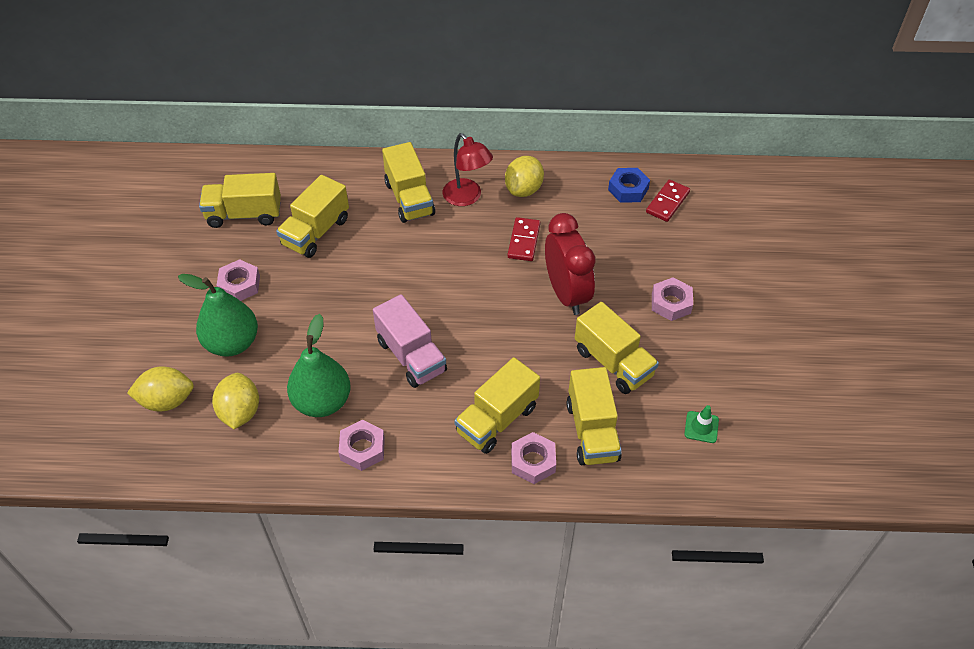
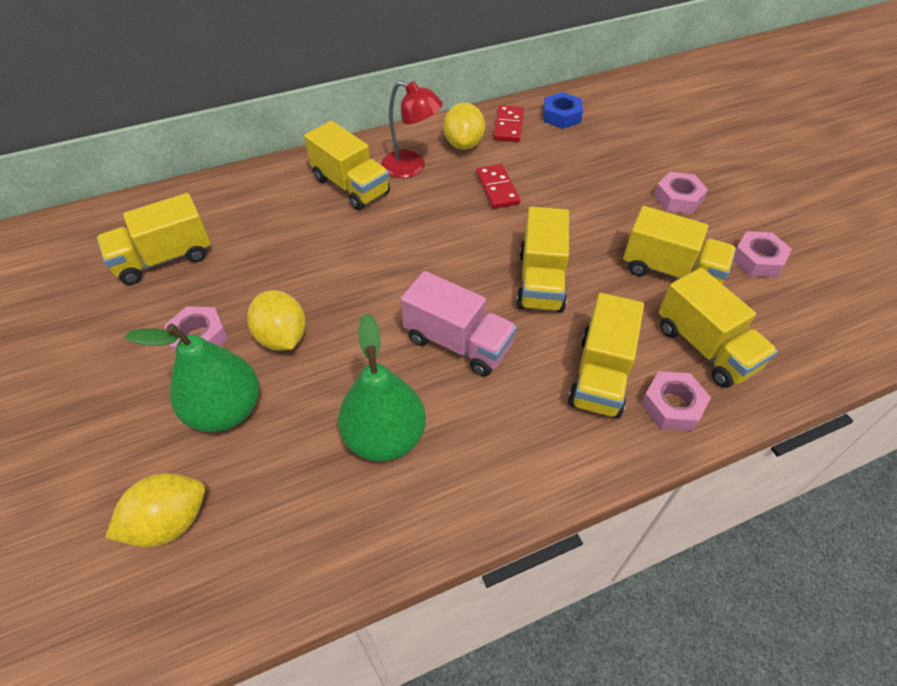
camera: 25 degrees left, 0 degrees up
(240, 412) = (283, 494): yellow lemon -> yellow lemon (282, 337)
(316, 232) = (264, 250): yellow truck -> yellow truck (540, 281)
(362, 449) = (471, 474): pink nut -> pink nut (757, 260)
(566, 294) = (575, 223): red clock -> none
(667, 202) = (604, 116): red domino -> red domino (508, 126)
(701, 427) = (801, 301): green traffic cone -> none

